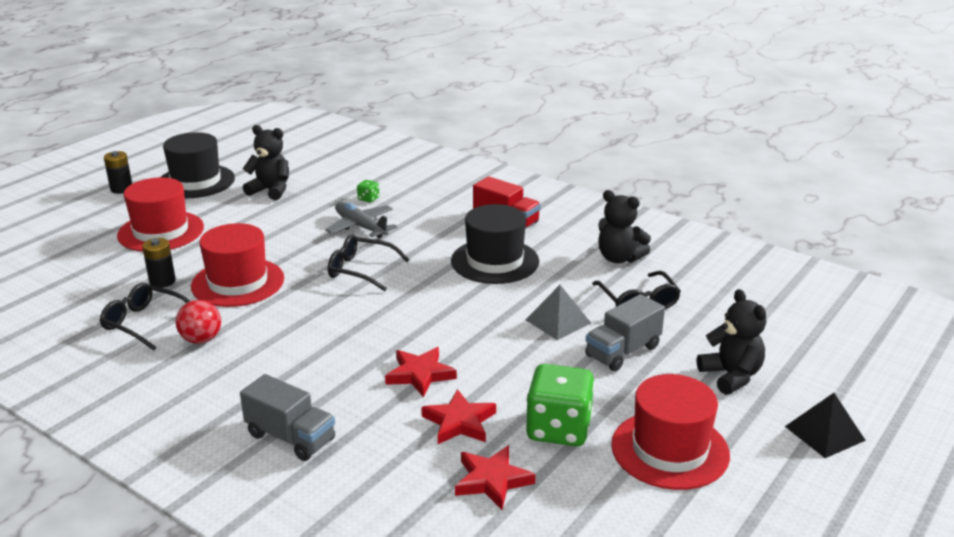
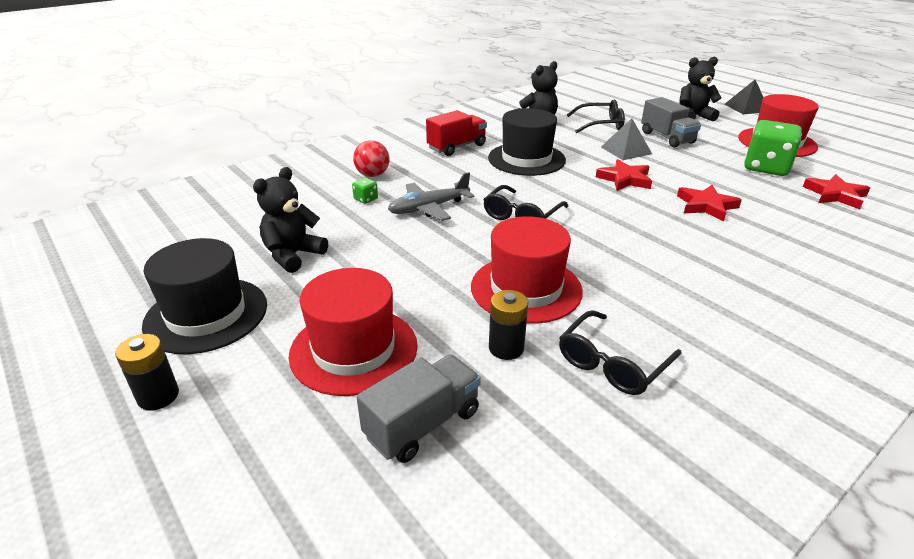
camera: 75 degrees left, 5 degrees up
(201, 339) = (653, 318): red ball -> red ball (372, 175)
(290, 437) = (818, 271): grey truck -> grey truck (423, 424)
(459, 422) = (769, 198): red star -> red star (624, 179)

